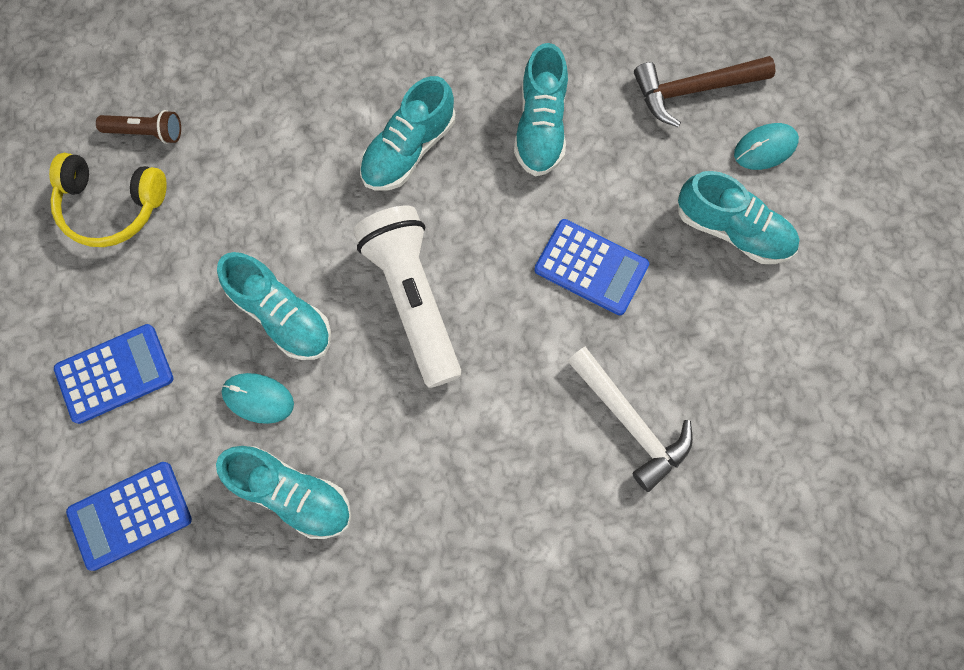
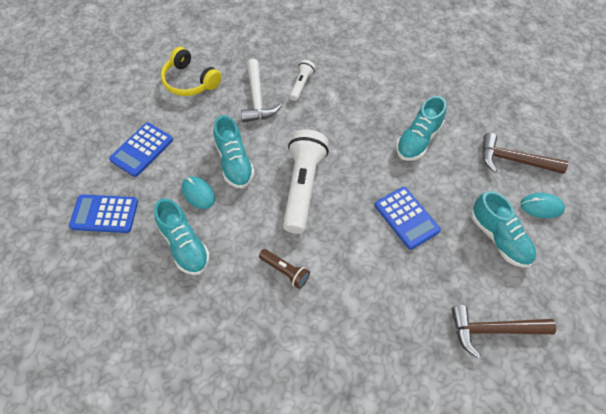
camera: 30 degrees right, 15 degrees down
(115, 374) = (142, 150): blue calculator -> blue calculator turned 120 degrees clockwise
(146, 132) = (225, 59): brown flashlight -> brown flashlight (285, 271)
(304, 118) = (301, 85): none -> white flashlight
(408, 150) = (343, 120): turquoise shoe -> none
(630, 422) = (383, 306): white hammer -> white hammer (257, 98)
(789, 373) = (493, 330): none -> brown hammer

